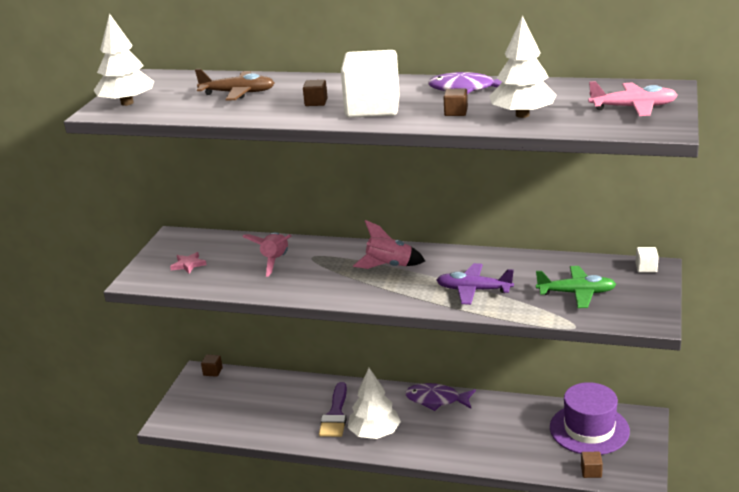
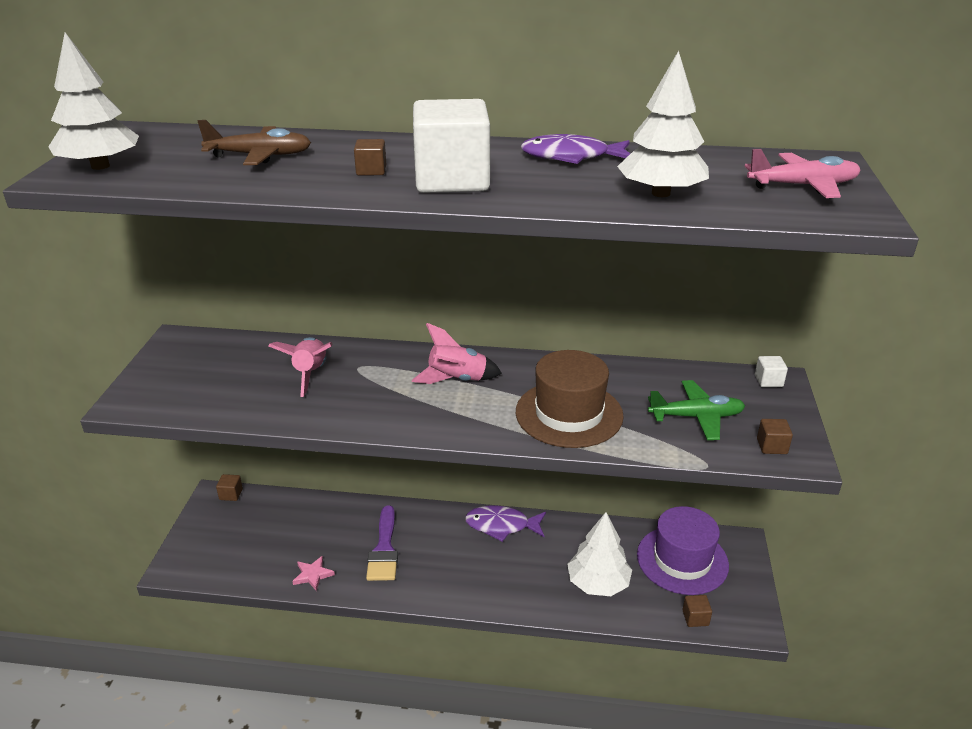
camera: 10 degrees left, 5 degrees up
(188, 265) = (196, 379): pink star -> pink star (313, 575)
(375, 433) = (434, 573): white tree -> white tree (598, 583)
(456, 112) = (568, 188): brown cube -> brown cube (771, 446)
(473, 290) = (569, 414): purple plane -> brown hat

